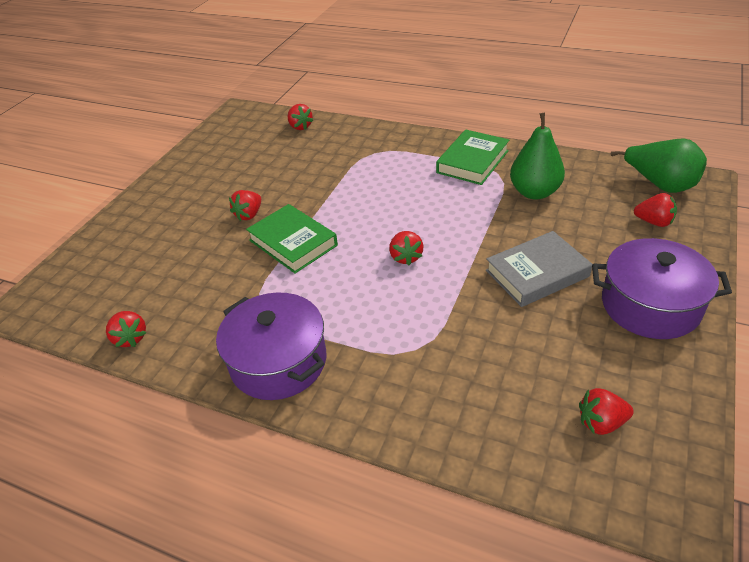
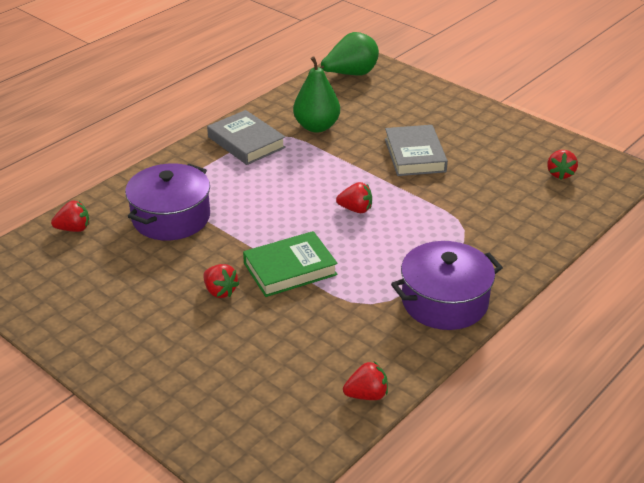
camera: 75 degrees left, 5 degrees down
(472, 162) = (246, 142): green book -> grey book
(650, 305) = (472, 123): purple pot -> purple pot (171, 218)
(654, 222) = (390, 92): red strawberry -> none

